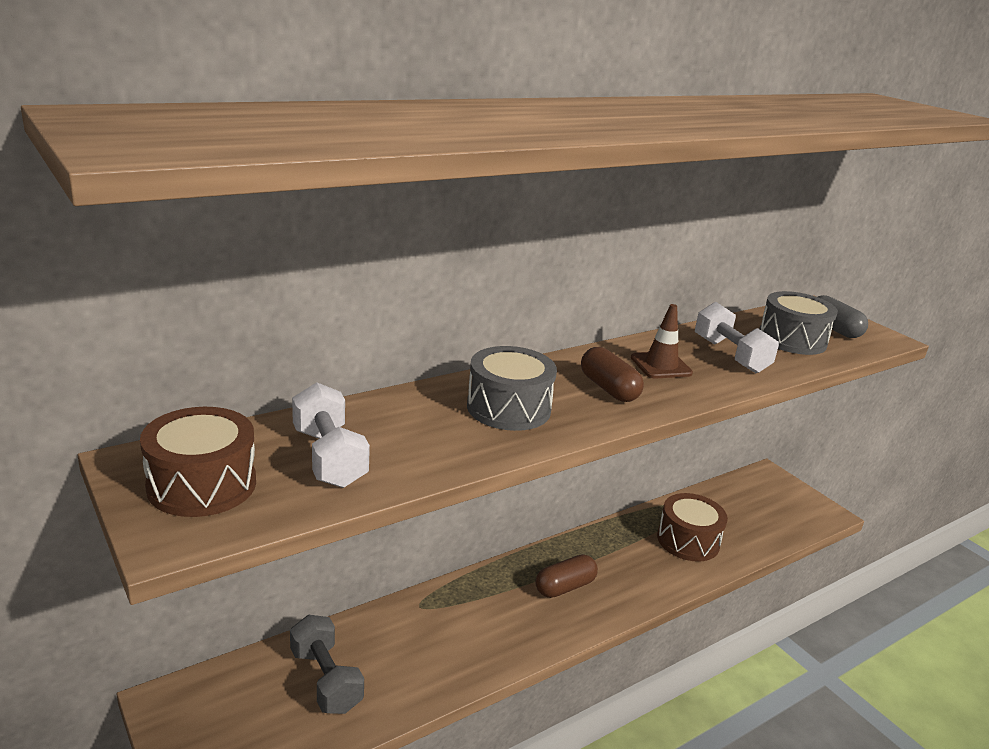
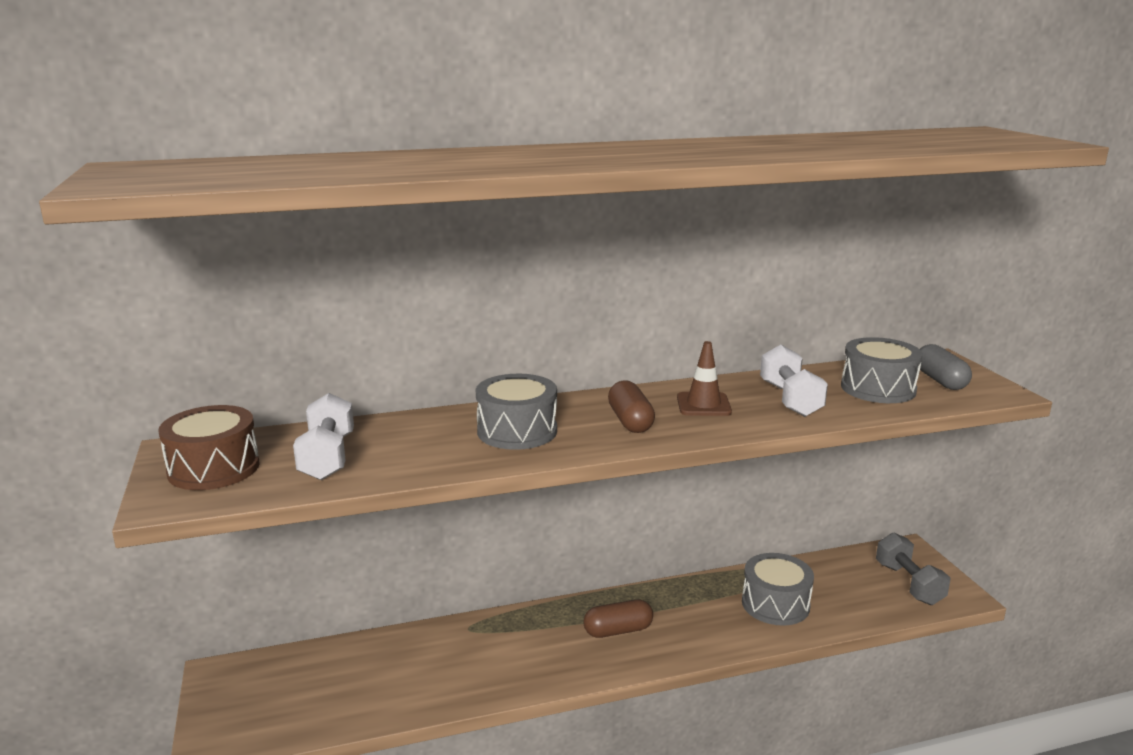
camera: 20 degrees right, 5 degrees down
(326, 680) = (354, 677): grey dumbbell -> grey dumbbell (909, 584)
(688, 540) = (775, 604): brown drum -> grey drum

